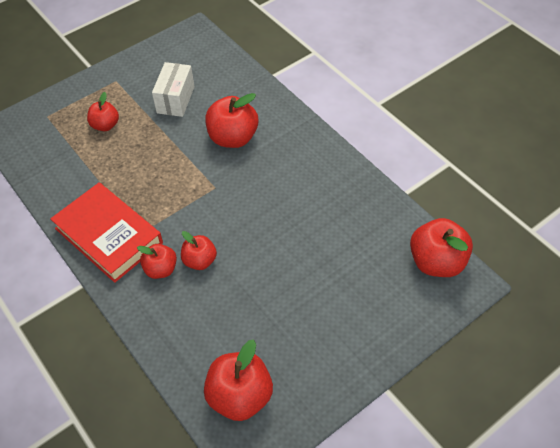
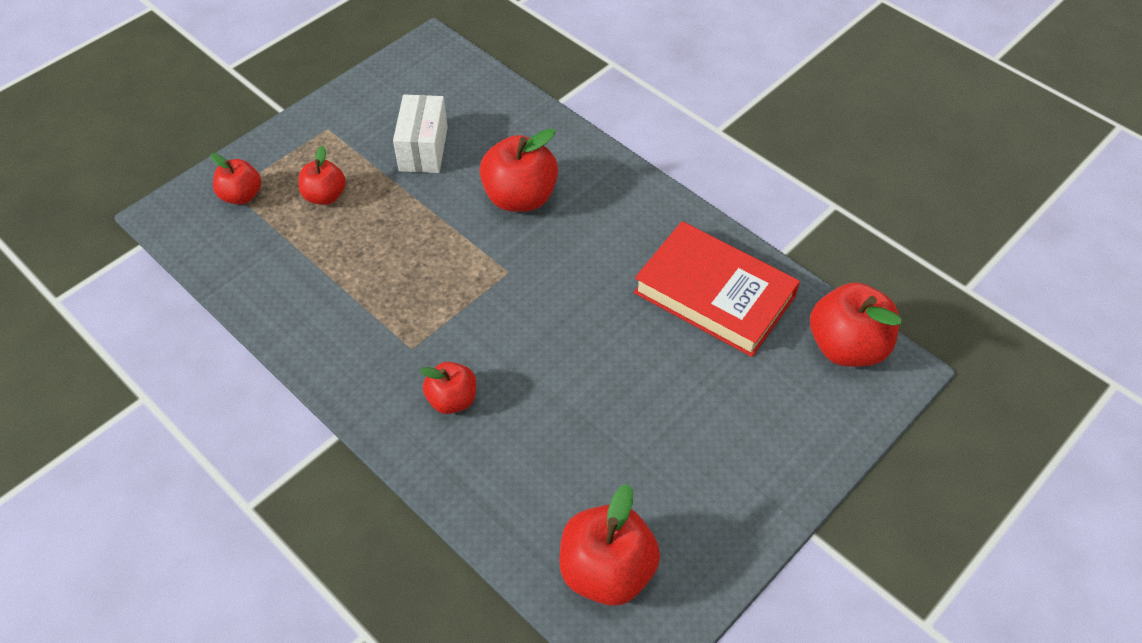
camera: 10 degrees left, 0 degrees up
(108, 235) = (363, 358): red book -> red book (714, 294)
(200, 261) = (508, 381): red apple -> red apple (241, 195)

